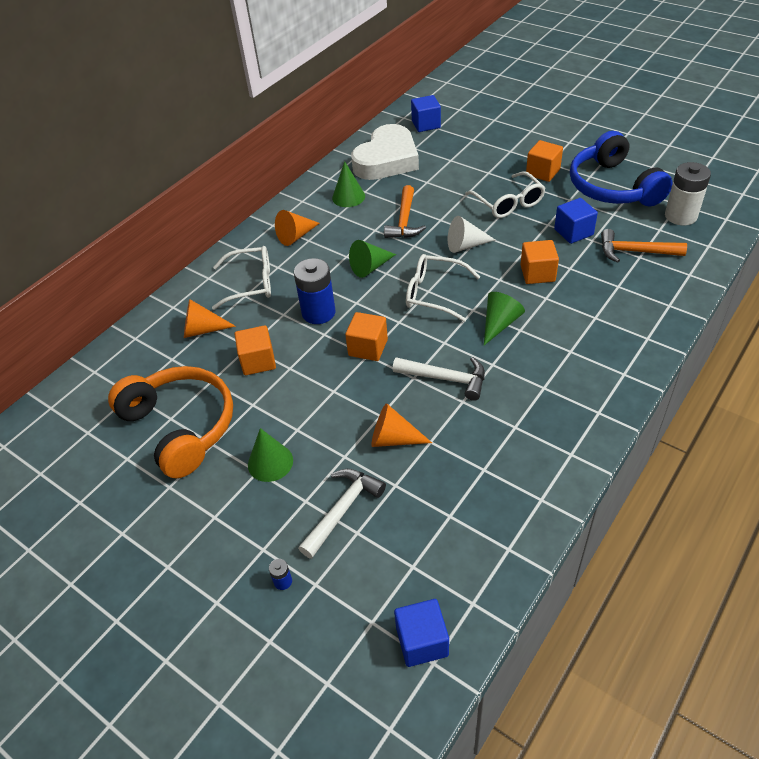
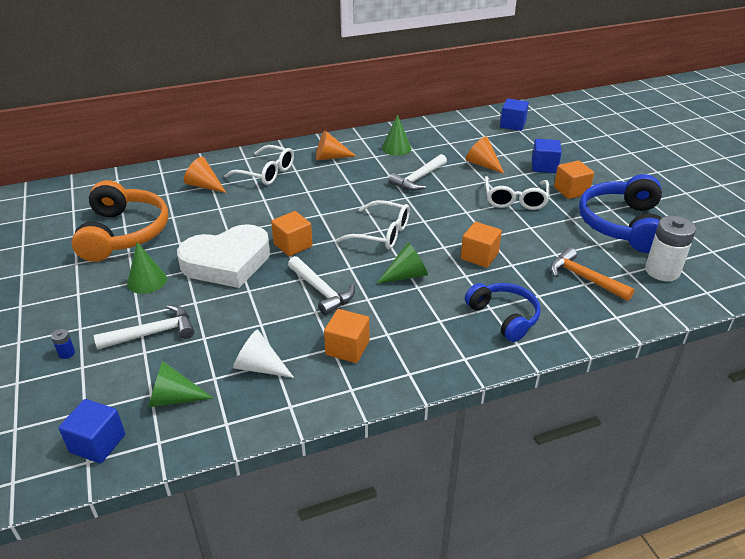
camera: 30 degrees right, 10 degrees down
(258, 361) = (214, 219): orange cube -> orange cube (347, 348)
(318, 312) = (287, 209): blue battery -> none
(370, 267) = (357, 197): green cone -> green cone (173, 398)
(387, 160) = (453, 136): white heart -> white heart (227, 262)
(393, 439) = (239, 309): orange cone -> orange cone (482, 164)
(404, 221) = (418, 179): orange hammer -> white hammer
(434, 293) = (382, 233): white glasses -> white glasses turned 150 degrees clockwise
(466, 245) = (445, 213): white cone -> white cone (259, 367)
(573, 232) = (546, 241): blue cube -> blue cube (544, 166)
(614, 320) = (504, 317): none -> blue headphones

